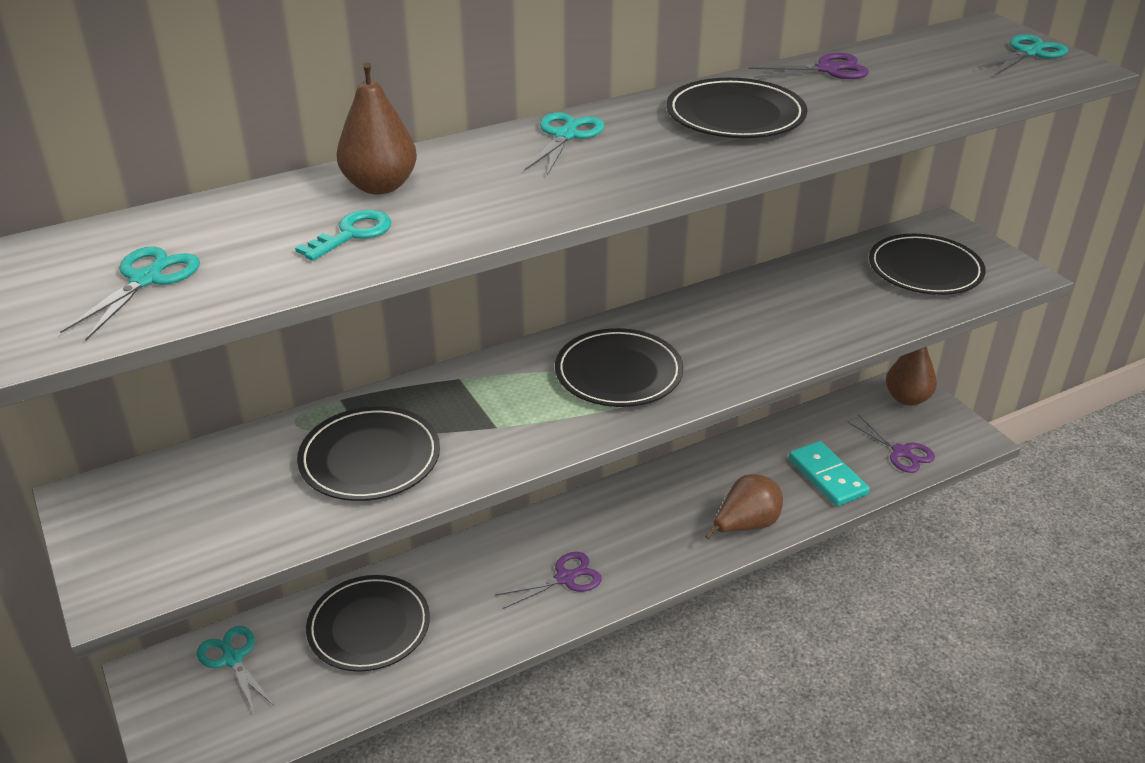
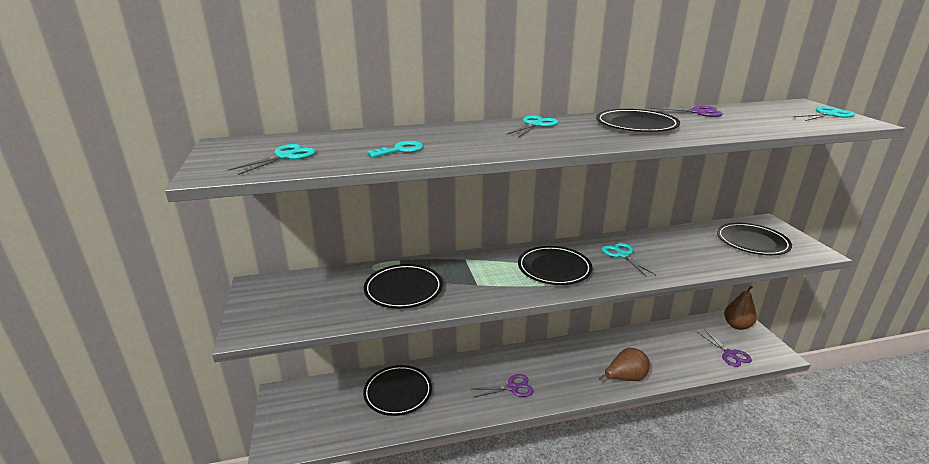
camera: 15 degrees right, 10 degrees down
(232, 658) = (323, 394): turquoise scissors -> turquoise scissors (622, 255)
(380, 186) = (426, 134): brown pear -> none
(827, 476) = (681, 360): turquoise domino -> none

